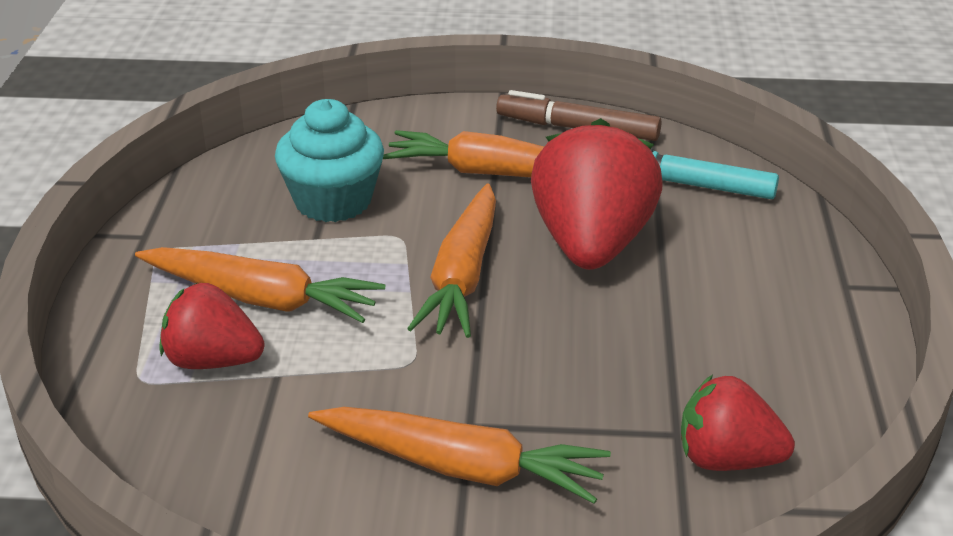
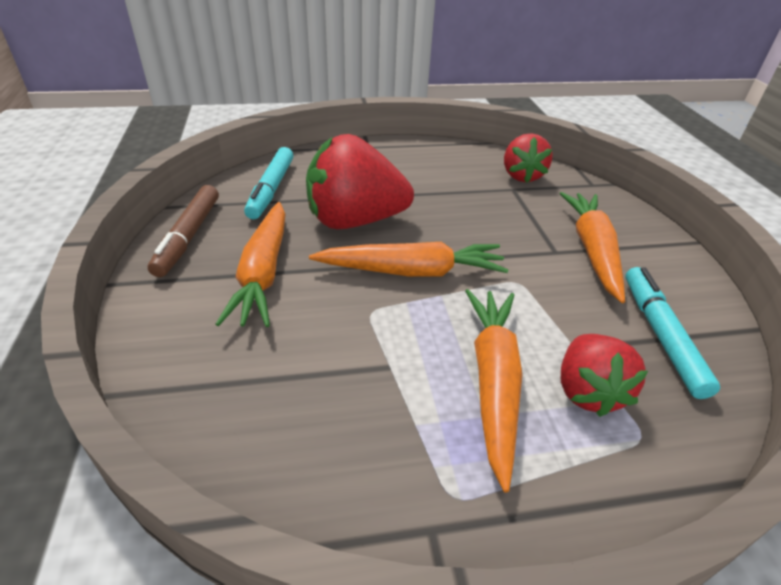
camera: 105 degrees left, 5 degrees up
(257, 461) = (660, 335): none -> turquoise marker
(333, 201) = (324, 366): turquoise cupcake -> none

